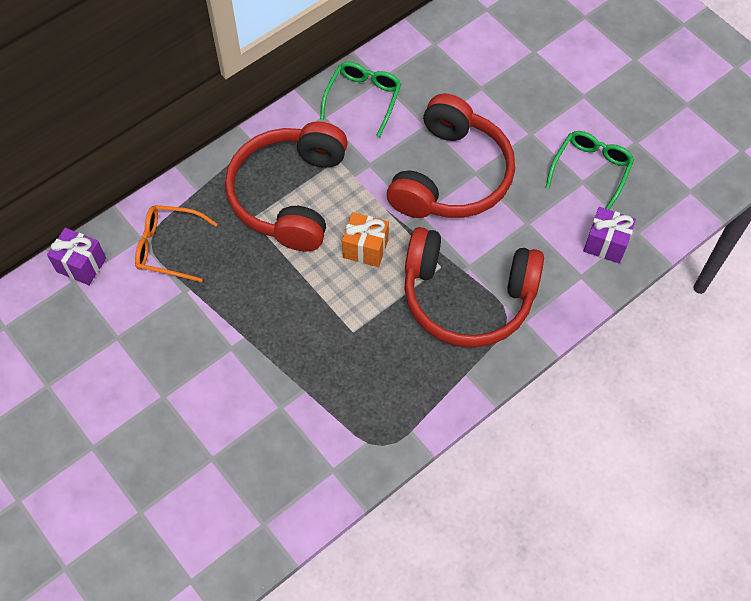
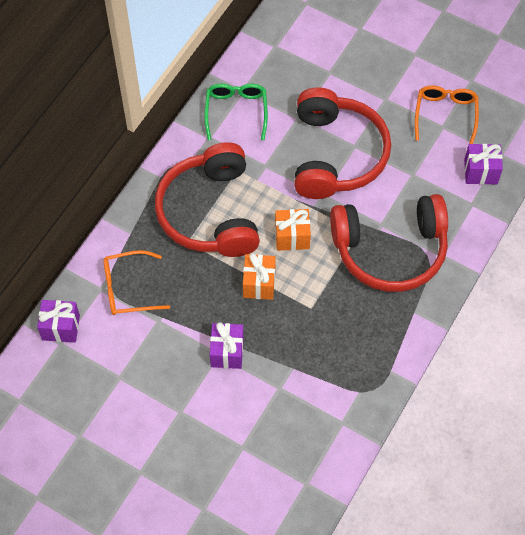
camera: 20 degrees left, 0 degrees up
(241, 349) = (227, 352): none -> purple gift
(308, 287) = (259, 283): none -> orange gift
(591, 170) = (445, 115): green glasses -> orange glasses

